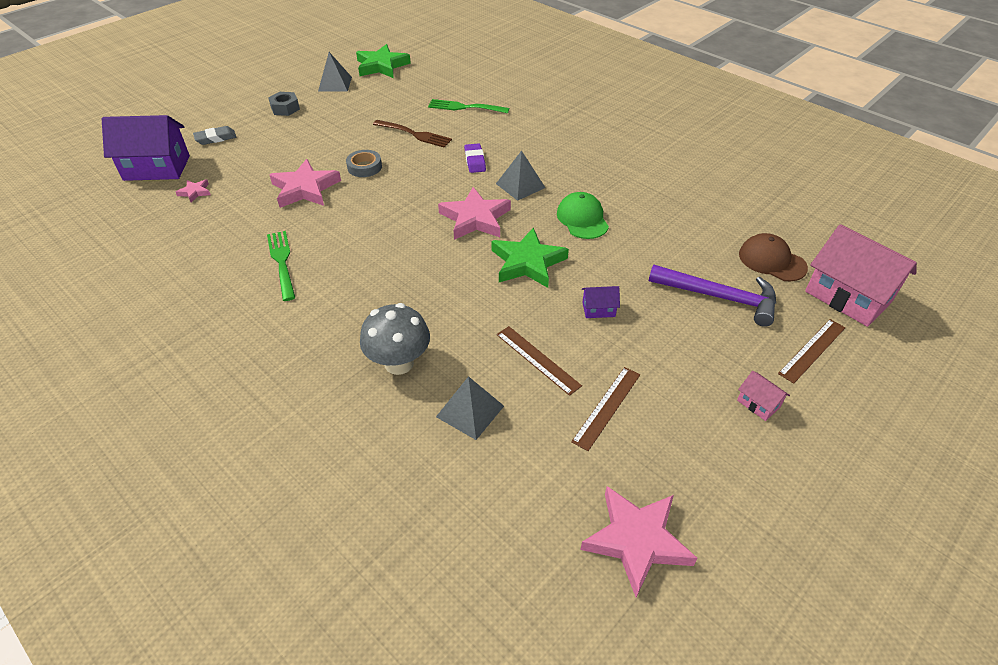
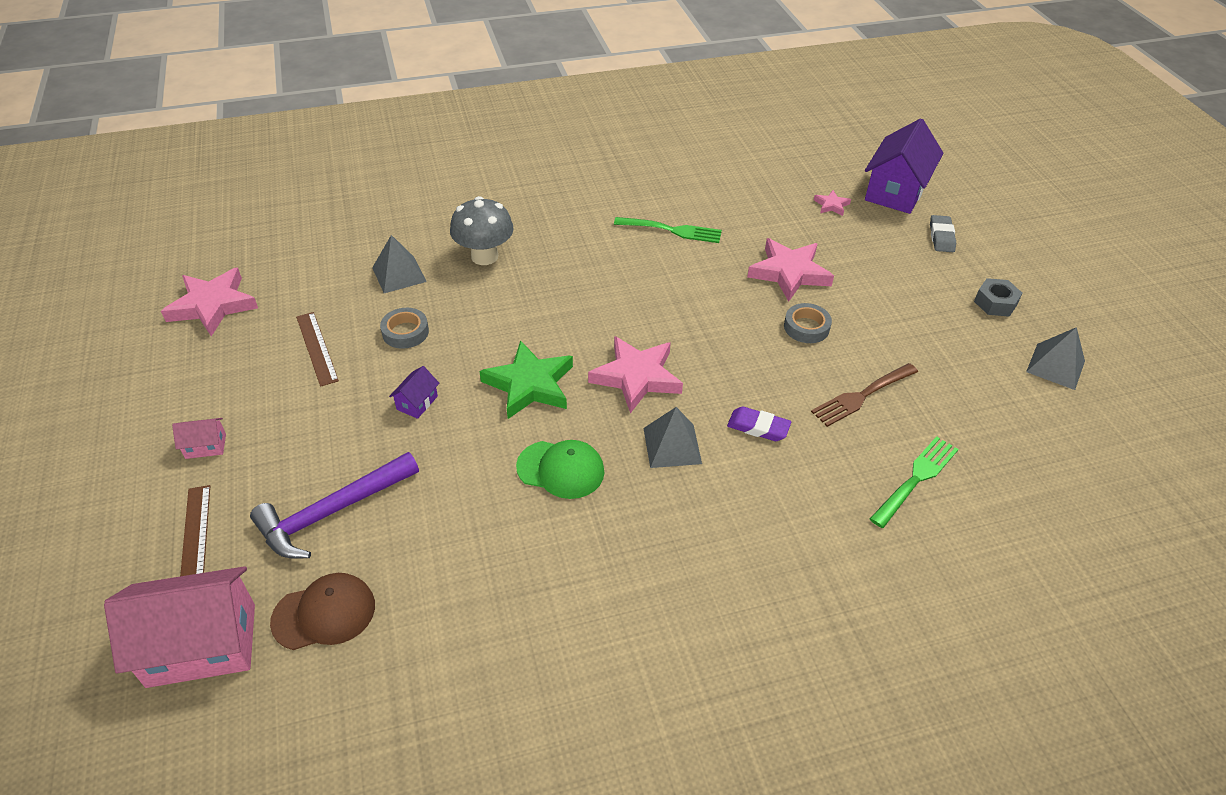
camera: 120 degrees right, 0 degrees up
(381, 66) = (1106, 435): green star -> none
(537, 359) = (405, 332): brown ruler -> grey tape

